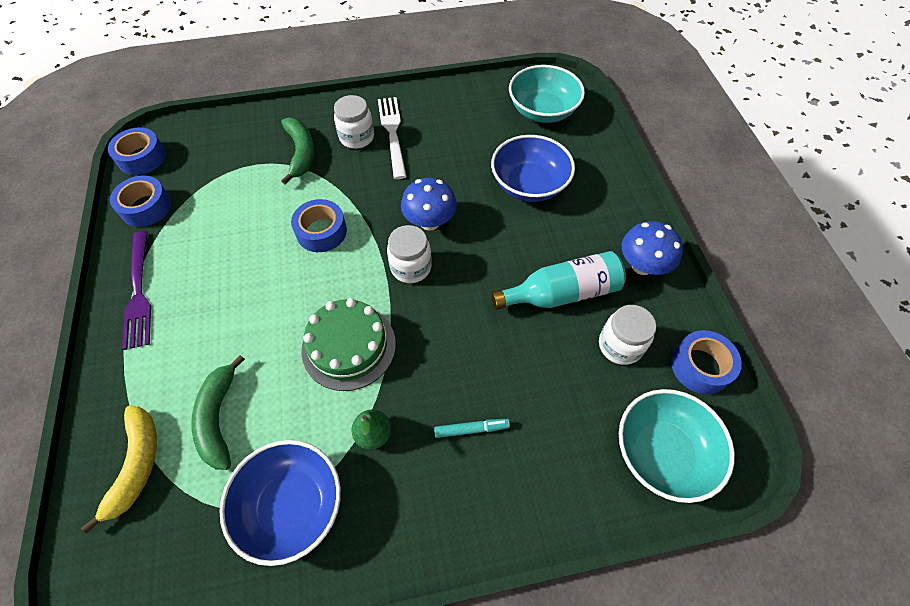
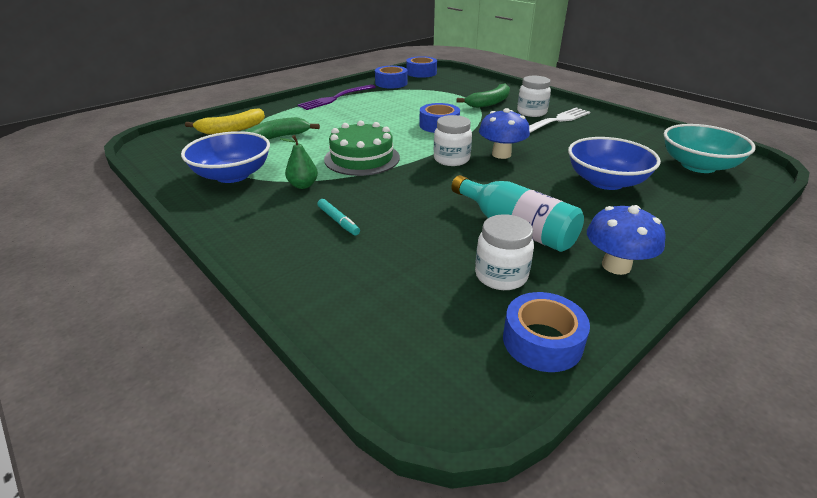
camera: 60 degrees right, 25 degrees down
(662, 452) = (405, 337): turquoise bowl -> none

